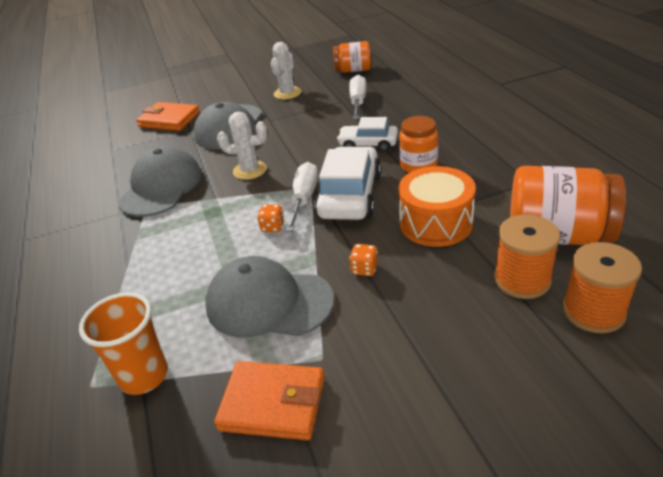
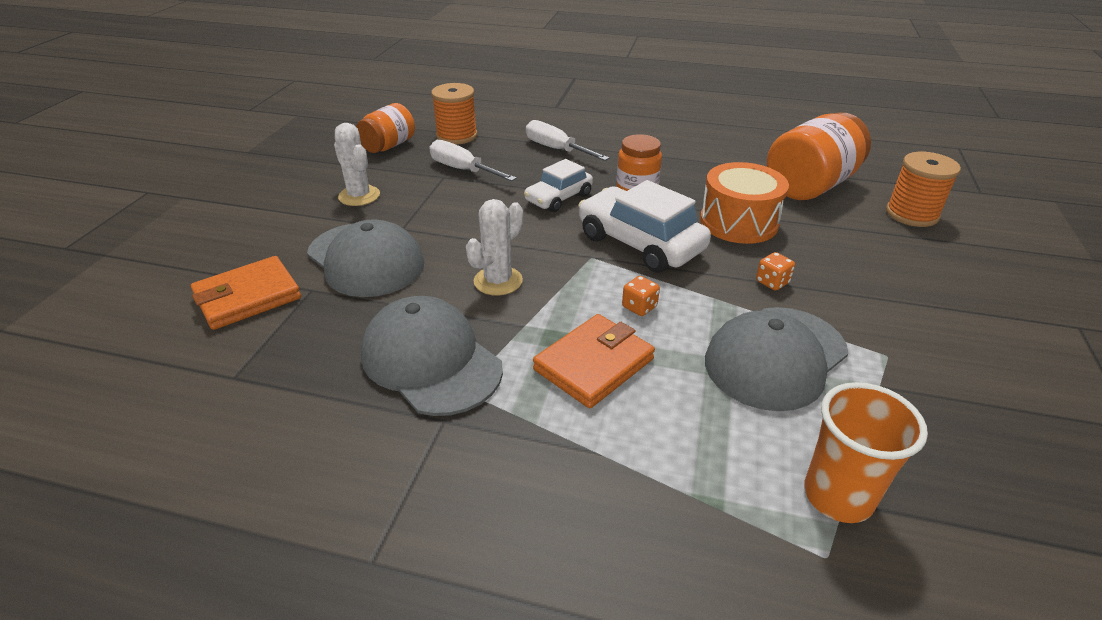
camera: 60 degrees left, 0 degrees up
(273, 403) = (935, 409): orange wallet -> orange wallet (594, 364)
(304, 198) = (609, 269): white screwdriver -> white screwdriver (556, 149)
(522, 280) = (853, 222): orange spool -> orange spool (457, 136)

